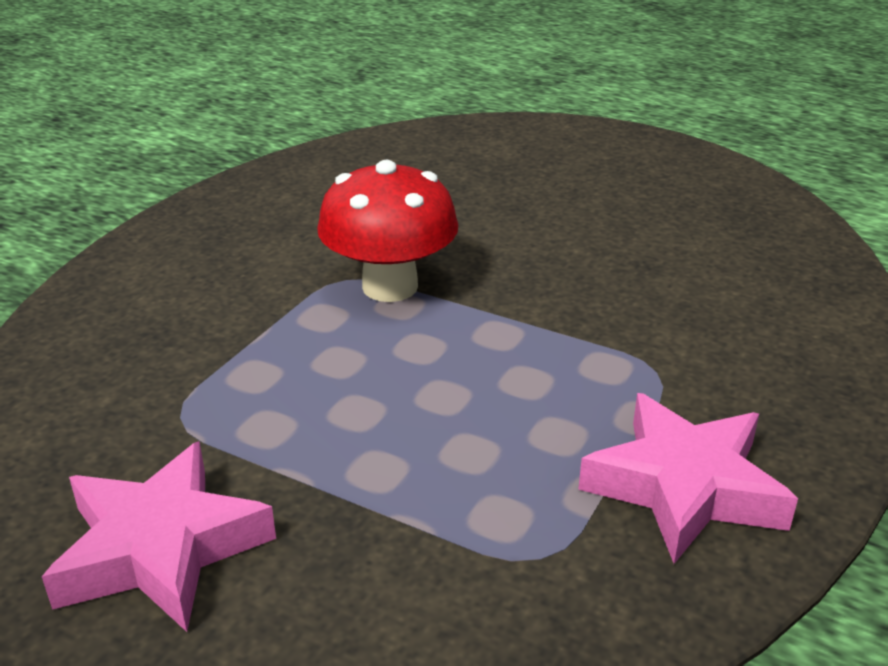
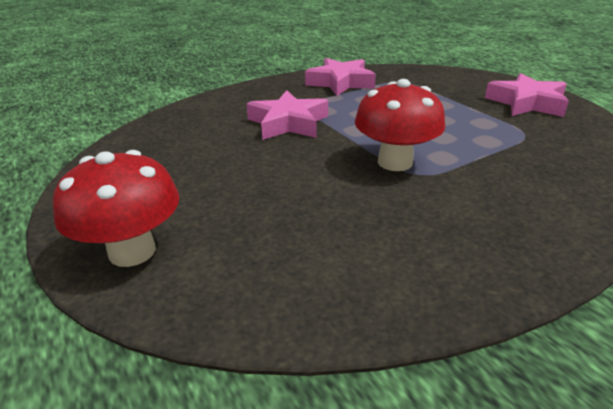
camera: 150 degrees left, 0 degrees up
(560, 140) = (132, 251): none -> red mushroom
(627, 314) = (288, 123): none -> pink star

